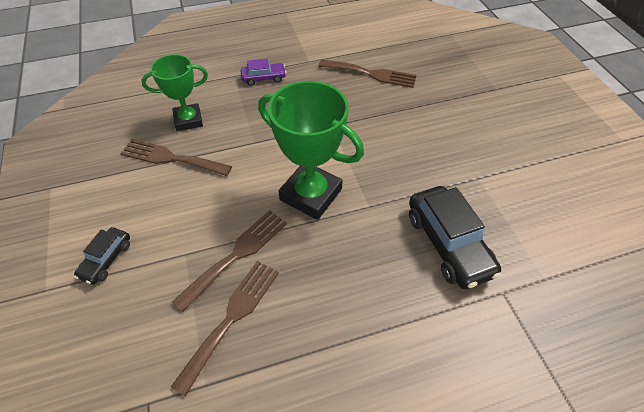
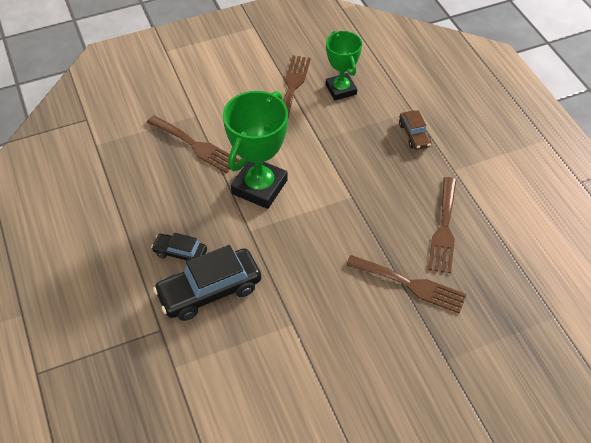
camera: 85 degrees right, 0 degrees up
(106, 260) = (190, 74): black car -> black car (180, 253)
(232, 318) = (142, 151): brown fork -> brown fork (410, 284)
(263, 78) = (414, 135): purple car -> brown car

